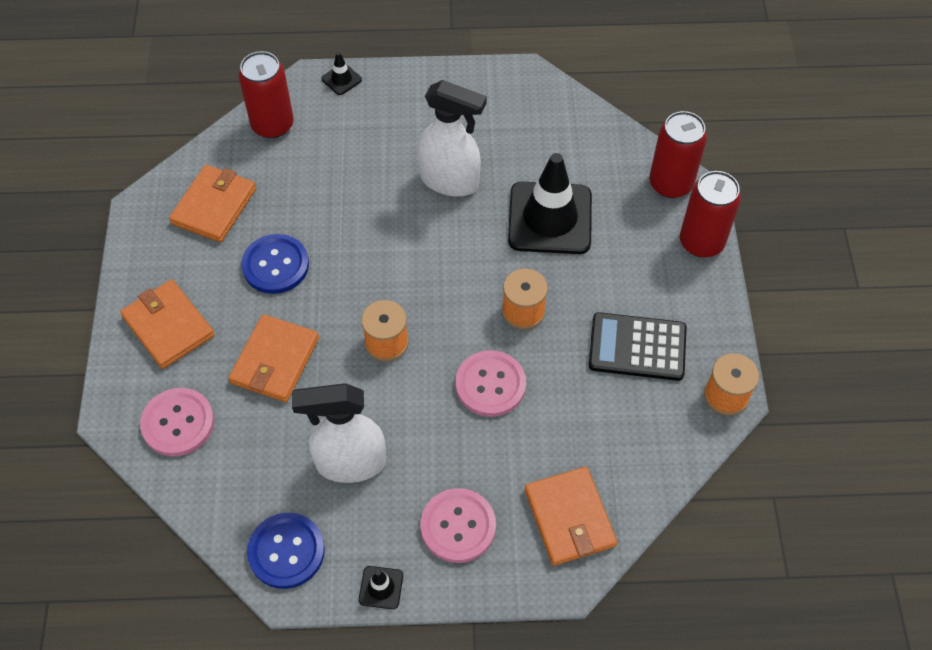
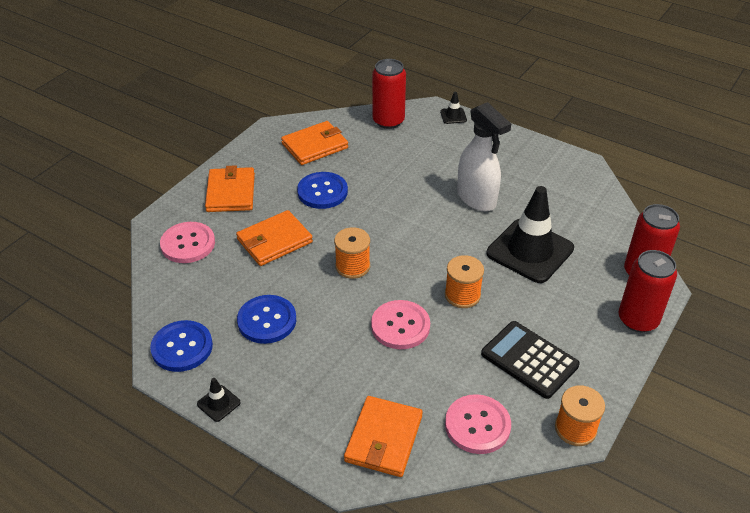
camera: 35 degrees right, 15 degrees down
(350, 463) = (267, 320): white spray bottle -> blue button
(458, 526) = (301, 397): pink button -> pink button (477, 425)

